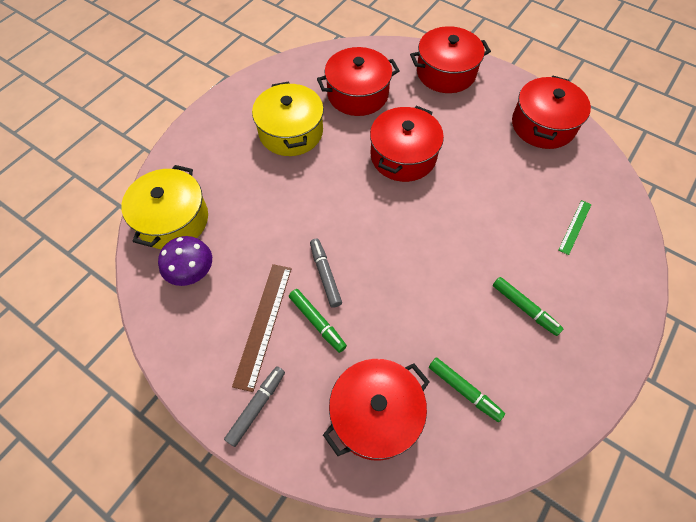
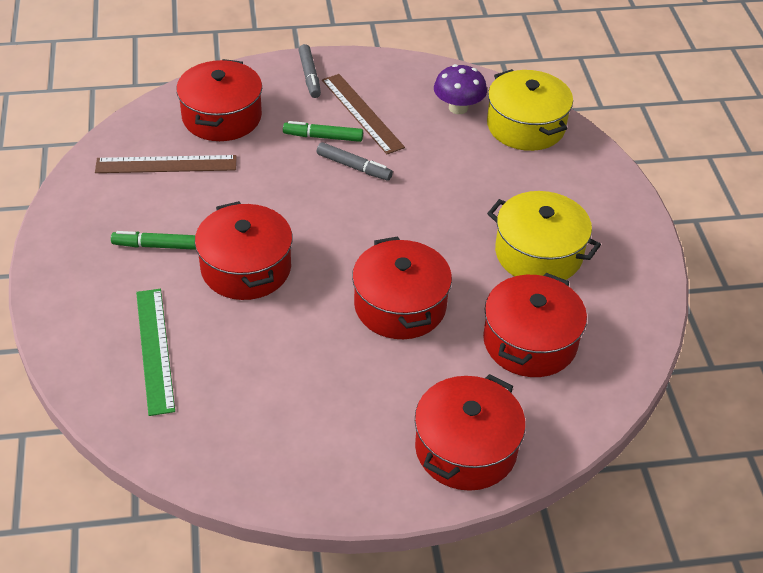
camera: 135 degrees right, 15 degrees down
(464, 390) = (166, 164): green marker -> brown ruler
(543, 125) = (277, 456): red pot -> red pot (246, 268)
(575, 227) = (155, 350): green ruler -> green ruler, size x1.76

